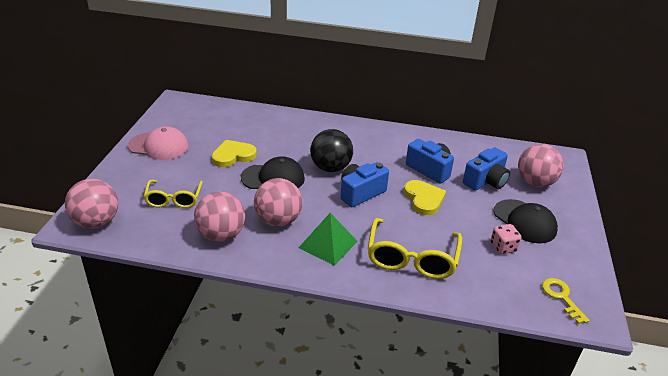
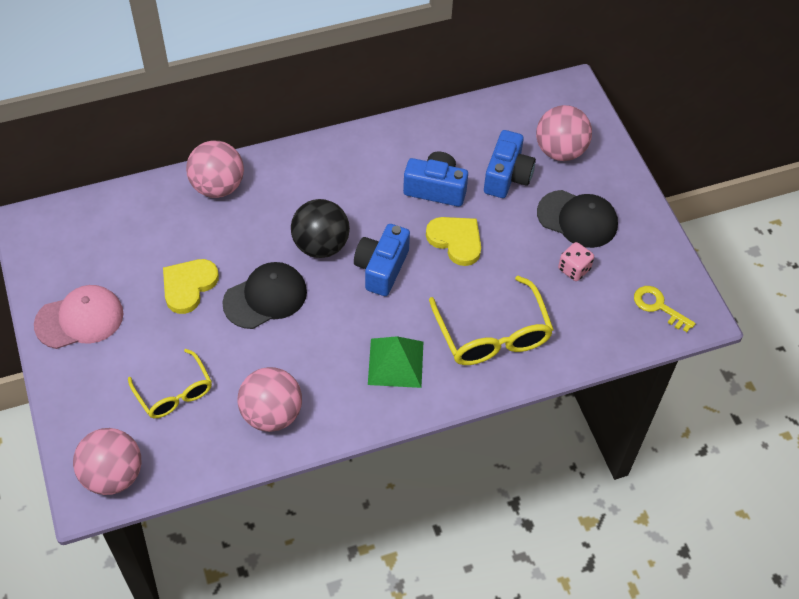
camera: 30 degrees left, 20 degrees up
(278, 220) = (319, 359): pink ball -> pink ball (218, 186)

